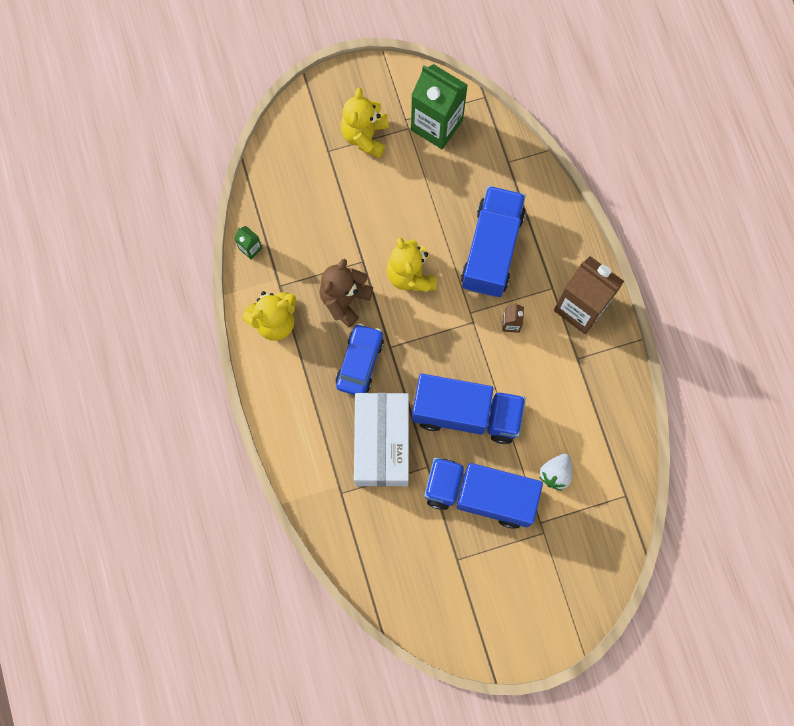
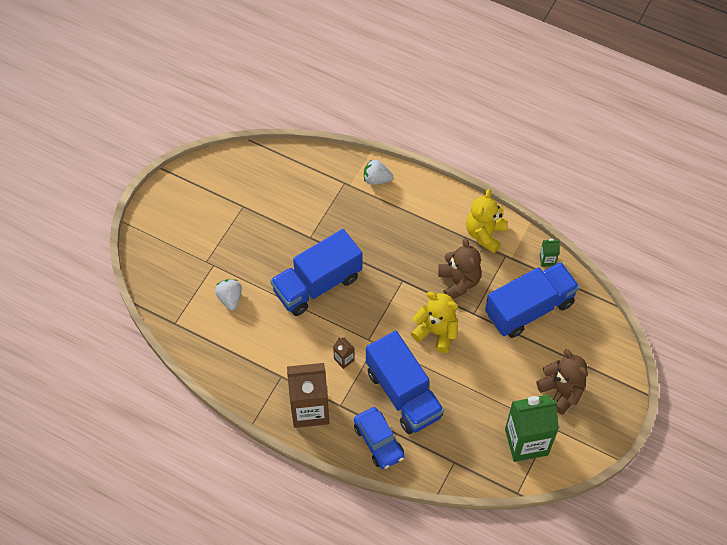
camera: 135 degrees right, 15 degrees down
(309, 468) = (376, 179): none -> white strawberry
(360, 362) = (410, 256): blue car -> blue car (378, 441)
(365, 136) = (561, 391): yellow teddy bear -> brown teddy bear
(382, 443) = (349, 226): white box -> none
(480, 495) = (264, 249): blue truck -> blue truck (529, 308)

